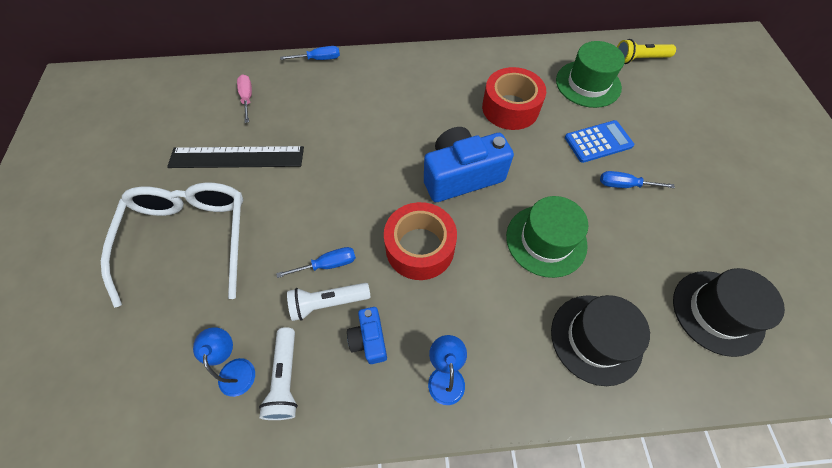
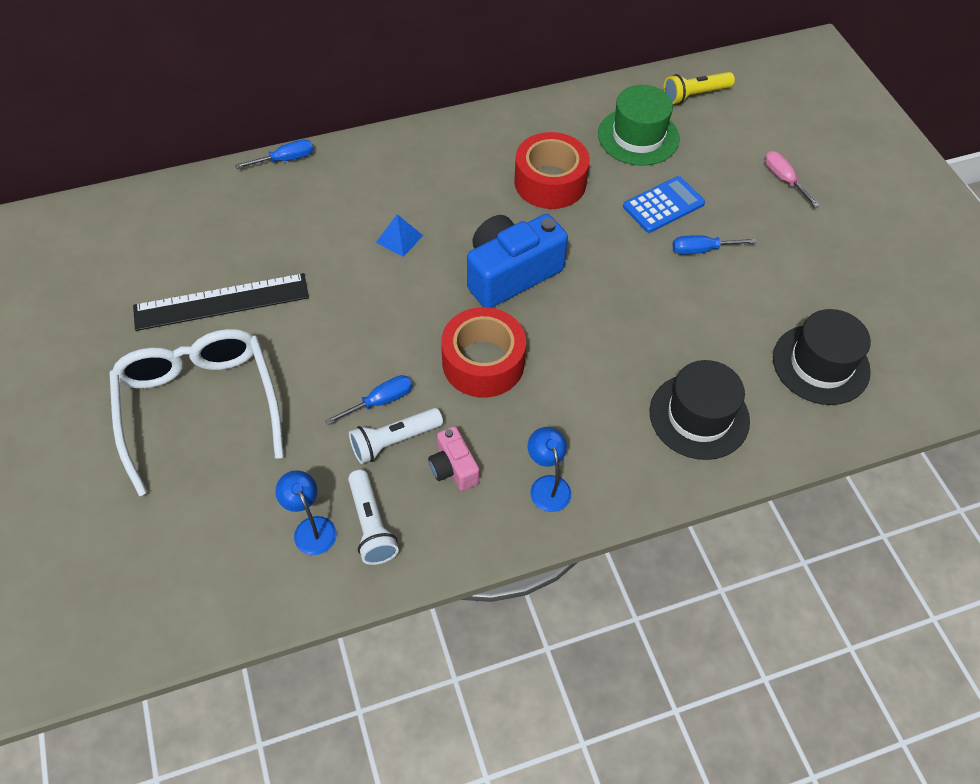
camera: 15 degrees left, 5 degrees down
(247, 98) = (206, 227): pink screwdriver -> pink screwdriver (784, 179)
(369, 339) = (453, 468): blue camera -> pink camera
(383, 132) = (399, 239): none -> blue pyramid
(546, 240) = (625, 327): green hat -> none

